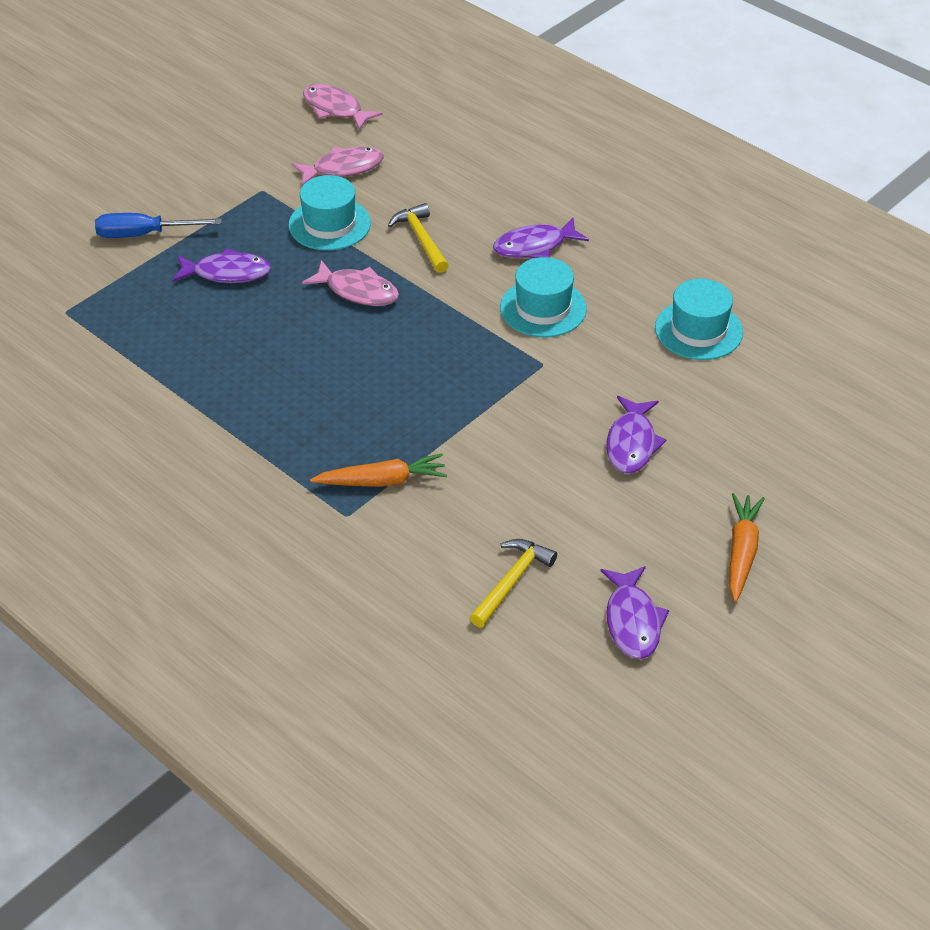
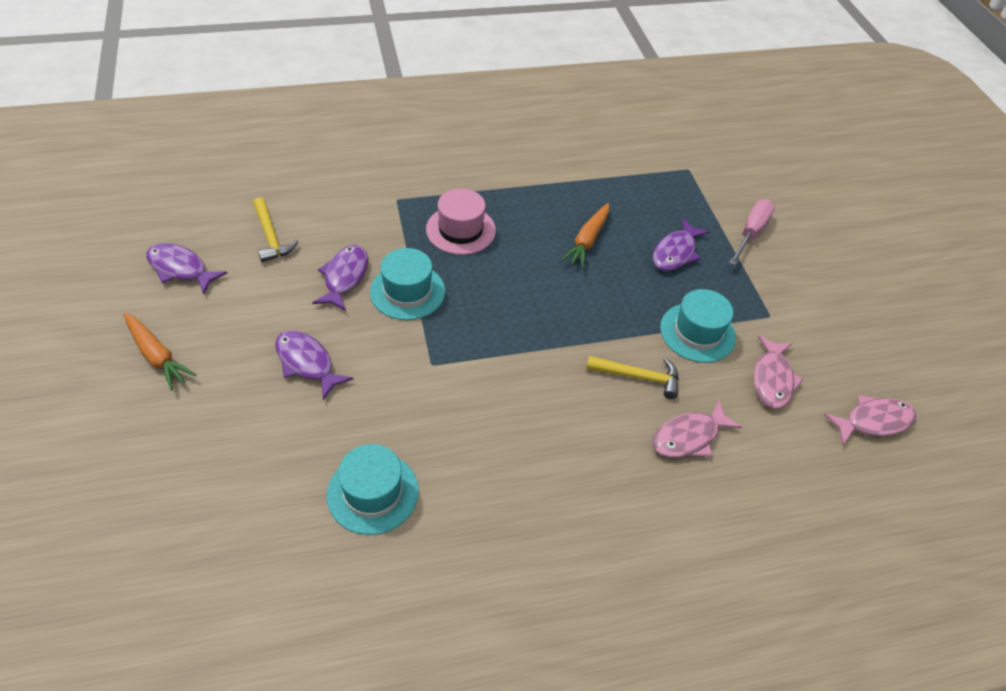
camera: 120 degrees right, 5 degrees up
(144, 234) = (751, 233): blue screwdriver -> pink screwdriver
(346, 437) = (460, 230): none -> pink hat
(358, 291) = (602, 307): pink fish -> pink fish (689, 437)
(382, 481) = (407, 226): orange carrot -> orange carrot (587, 241)
(534, 246) = (573, 447): purple fish -> purple fish (345, 277)
(543, 308) = (492, 403): turquoise hat -> turquoise hat (407, 291)

